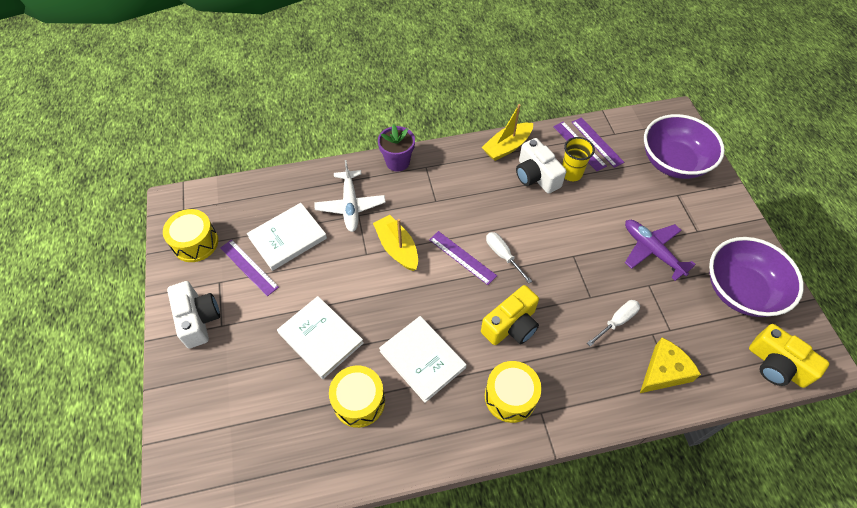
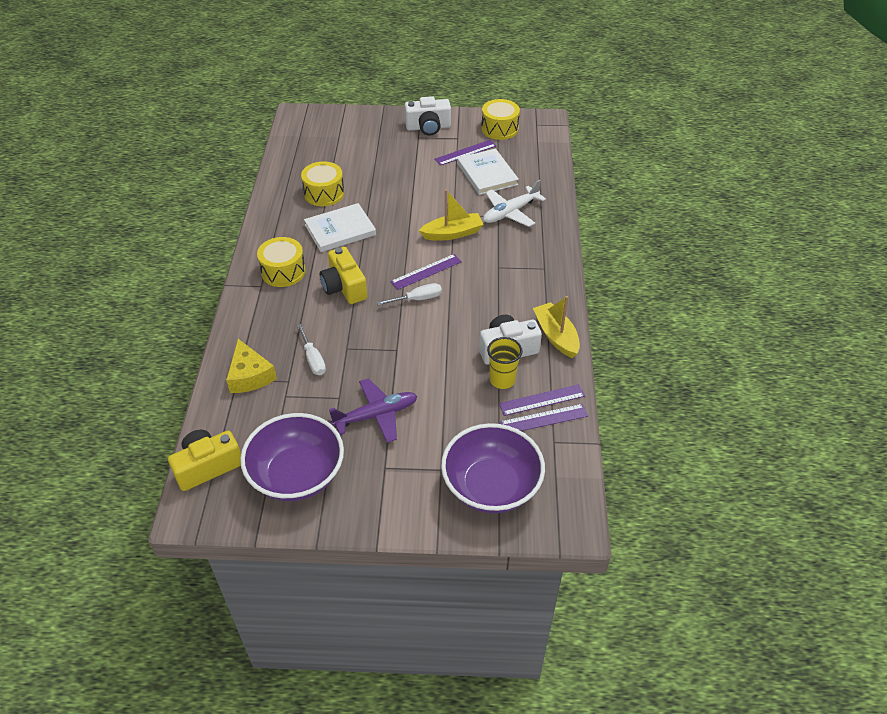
camera: 105 degrees right, 10 degrees down
(321, 338) = (385, 181): white book -> none
(350, 205) = (510, 212): white plane -> white plane turned 45 degrees counterclockwise
(397, 162) = (556, 250): purple flower pot -> none

